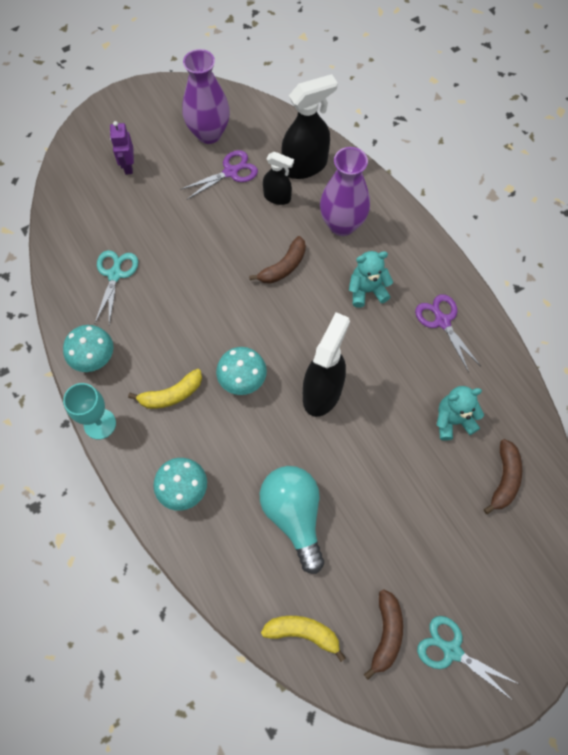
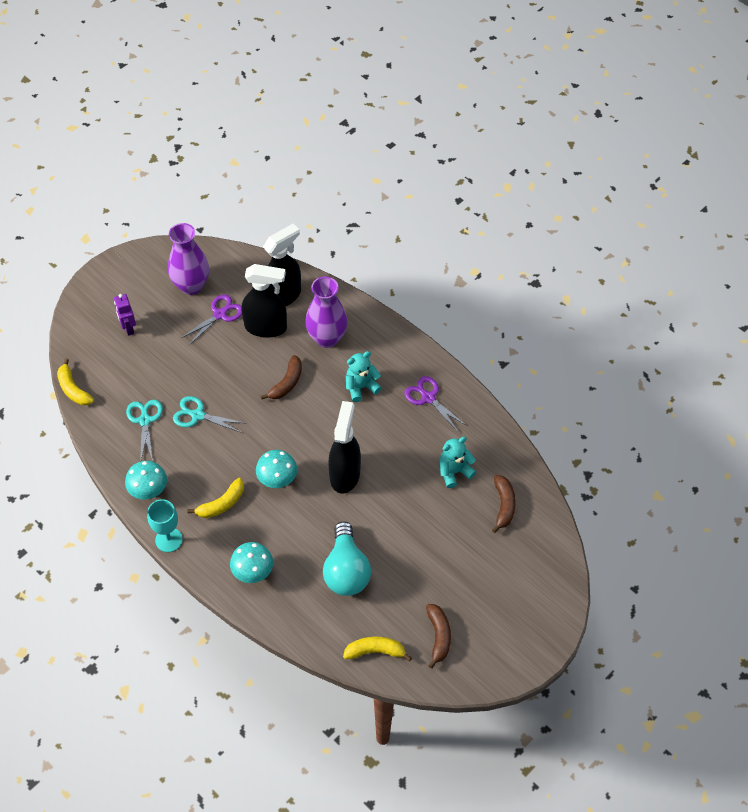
camera: 15 degrees left, 10 degrees down
(49, 221) = (73, 389): none -> yellow banana
(277, 197) = (266, 327): black spray bottle -> black spray bottle, size x1.72
(294, 515) = (346, 570): turquoise light bulb -> turquoise light bulb turned 150 degrees counterclockwise
(451, 650) = (490, 635): turquoise scissors -> turquoise scissors (197, 415)

